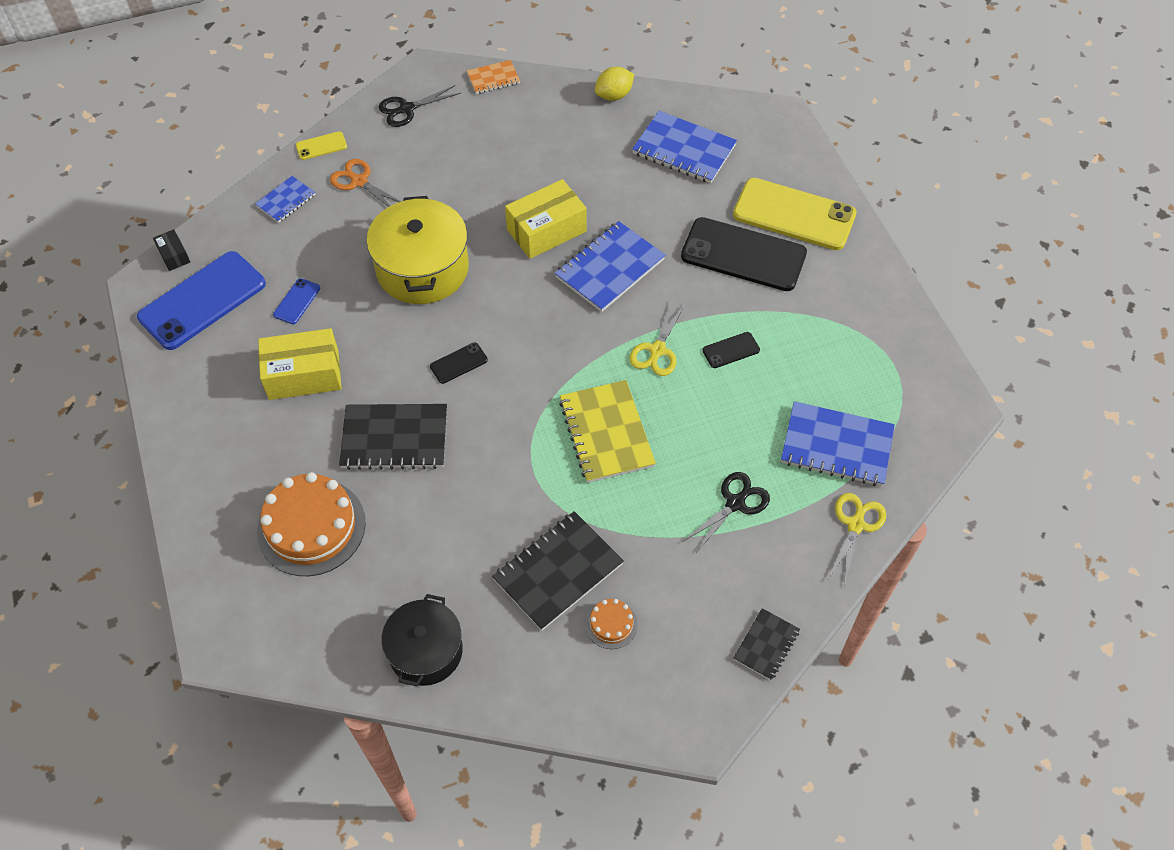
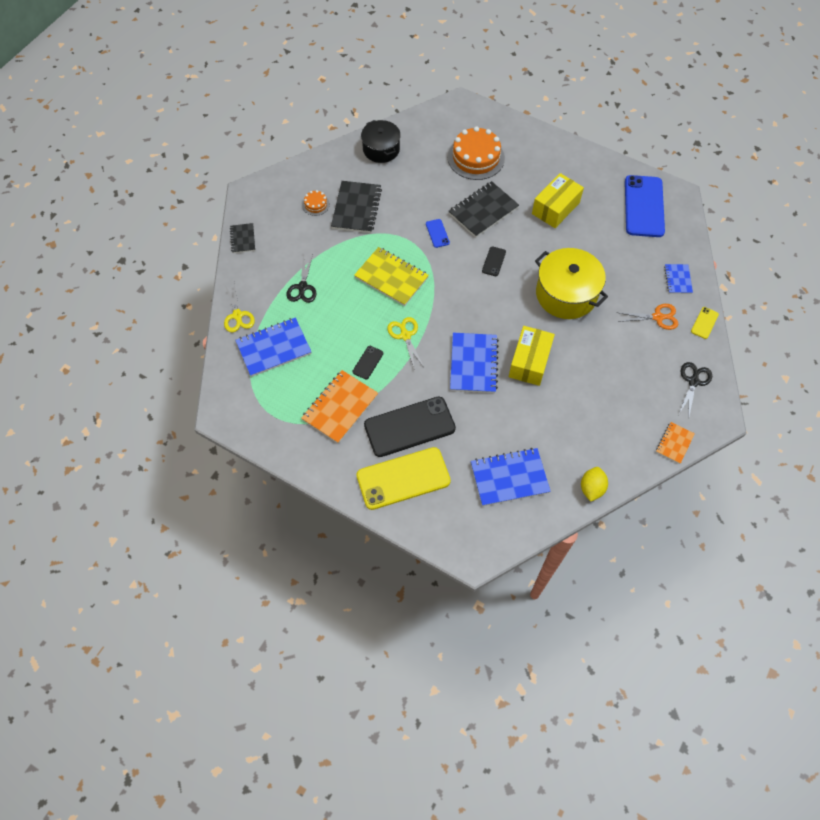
camera: 140 degrees right, 5 degrees up
(174, 255) = (687, 216): black box -> none
(297, 301) = (602, 236): blue phone -> blue phone (437, 233)
(806, 323) = (340, 407): none -> orange notebook

